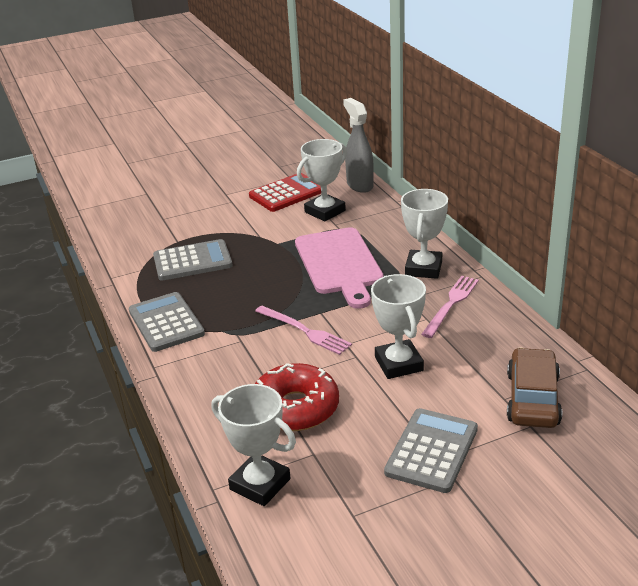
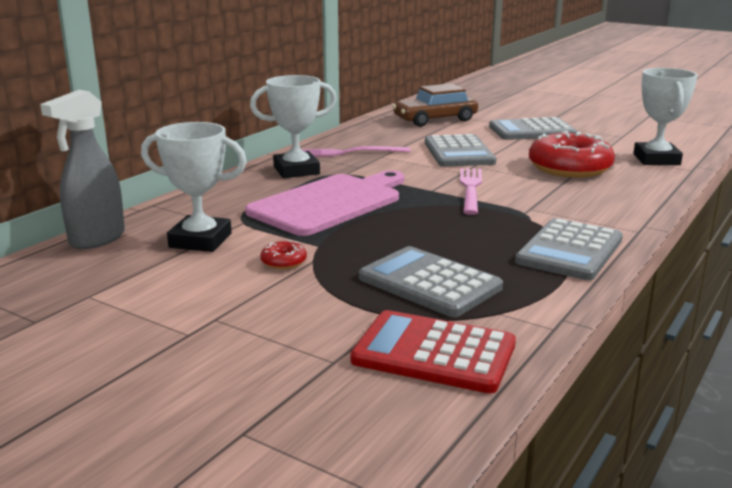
camera: 125 degrees left, 10 degrees down
(268, 228) = (283, 262): none -> red donut
(287, 193) = (155, 281): red calculator -> red calculator (434, 353)
(398, 364) = (459, 152): white trophy -> grey calculator

